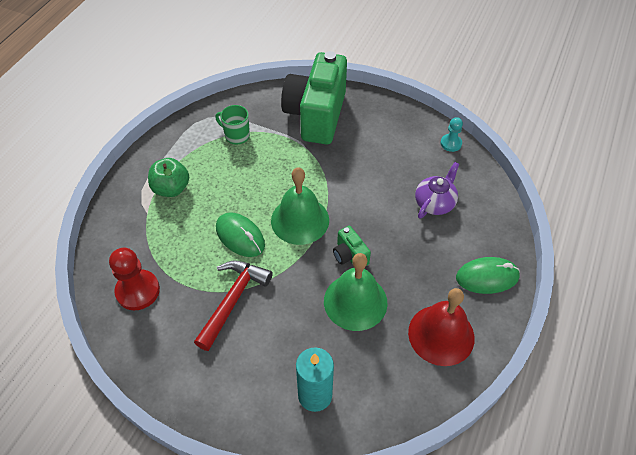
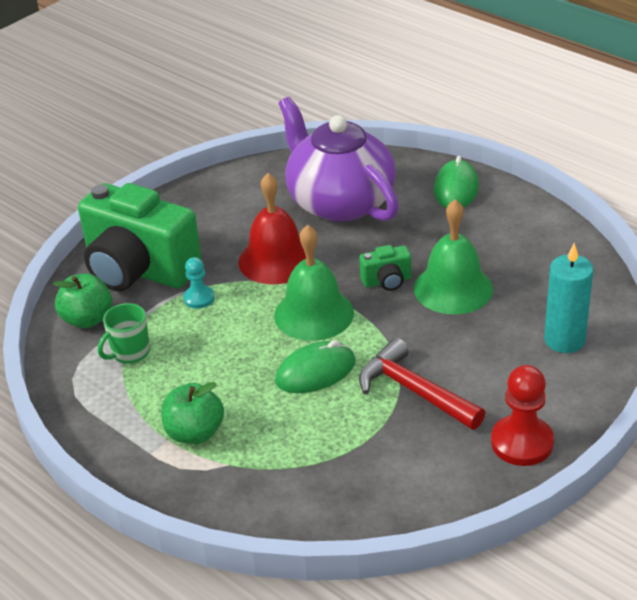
camera: 70 degrees left, 15 degrees down
(138, 291) = (364, 484): red pawn -> red pawn (522, 442)
(262, 106) = (87, 319): none -> green apple
(434, 203) = (339, 202): purple teapot -> purple teapot, size x2.08
(441, 335) = (516, 235): red bell -> red bell (276, 260)
(451, 143) = (256, 171): turquoise pawn -> turquoise pawn (199, 298)

